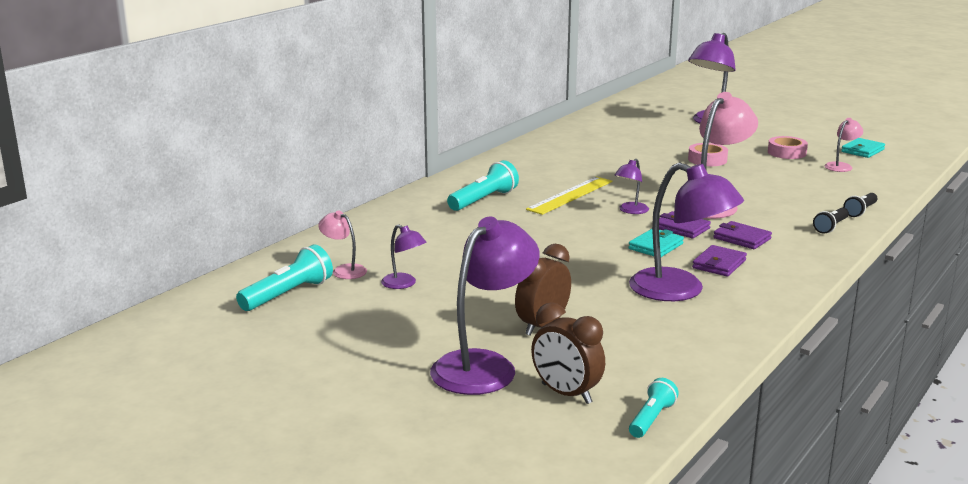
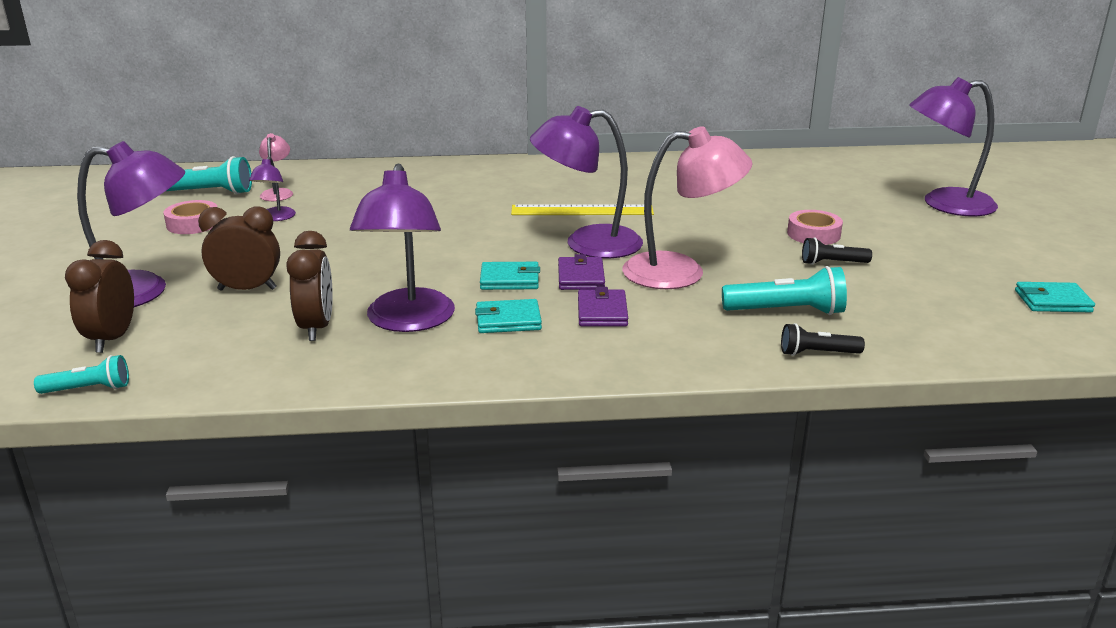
camera: 50 degrees right, 5 degrees up
(483, 200) = (507, 186): turquoise flashlight -> turquoise flashlight (786, 311)
(630, 211) = (587, 244): purple lamp -> purple lamp, size x2.08
(650, 320) = (316, 327): none -> brown clock
(719, 264) = (508, 320): purple wallet -> turquoise wallet
(786, 152) = (934, 263): pink tape -> pink tape (193, 224)
(831, 227) = (727, 349): black flashlight -> black flashlight (832, 263)
(841, 166) = (960, 303): pink lamp -> none

